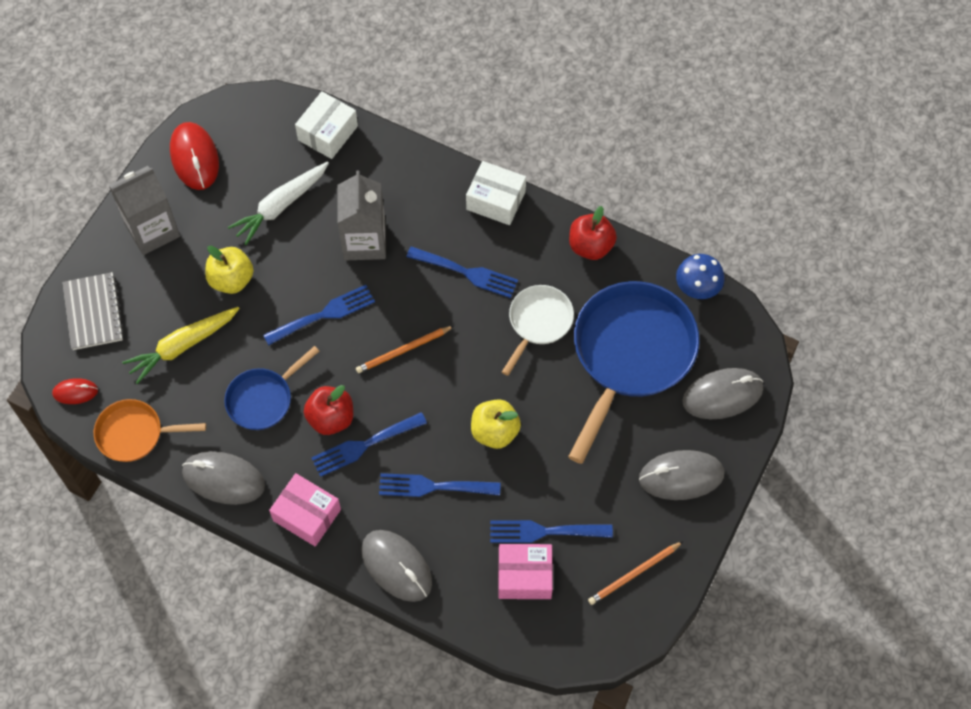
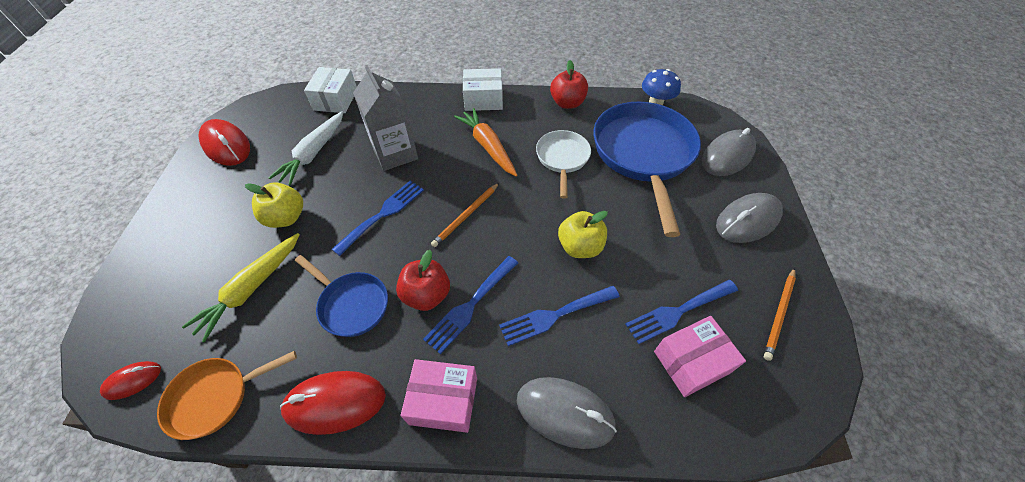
camera: 25 degrees left, 10 degrees down
(93, 312) = (145, 293): grey notebook -> none
(152, 230) = (198, 206): grey carton -> none
(223, 479) = (335, 403): grey mouse -> red mouse
(263, 399) = (351, 304): blue pan -> blue pan turned 75 degrees counterclockwise
(467, 272) = (488, 146): blue fork -> orange carrot

